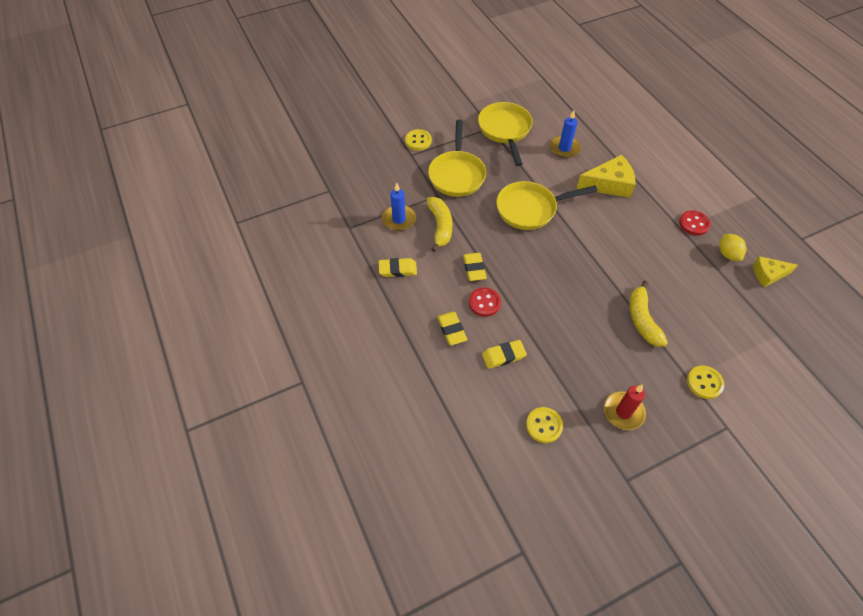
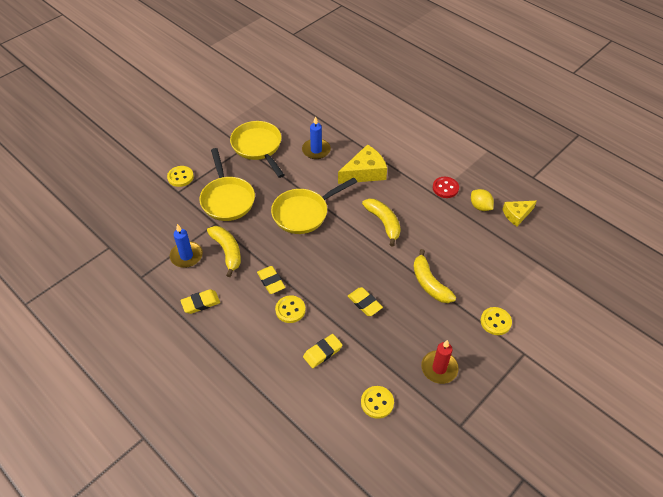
camera: 20 degrees left, 5 degrees down
(451, 330) = (269, 344): yellow eraser -> yellow eraser (364, 303)
(484, 303) = (290, 310): red button -> yellow button
(612, 242) = (384, 223): none -> yellow banana

